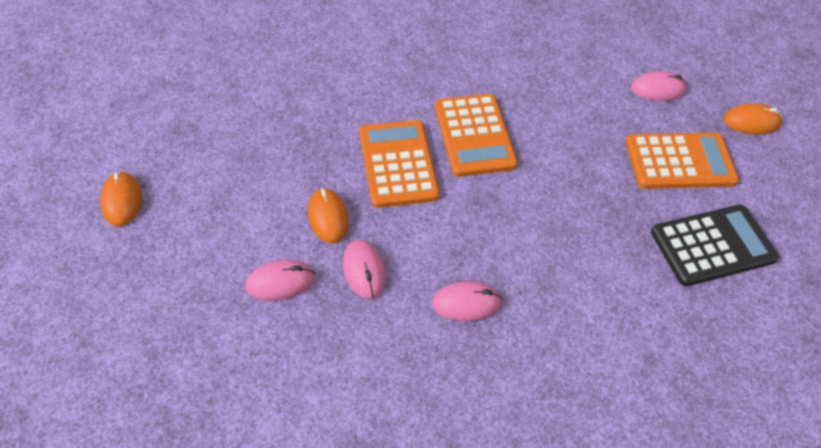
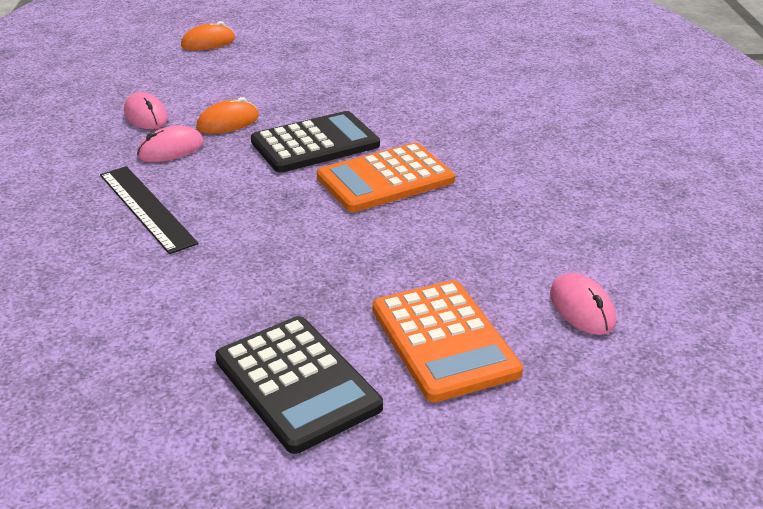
camera: 75 degrees right, 20 degrees down
(398, 164) = (315, 143): orange calculator -> black calculator
(466, 303) = (147, 208): pink mouse -> black ruler
(751, 122) = (589, 414): orange mouse -> none

